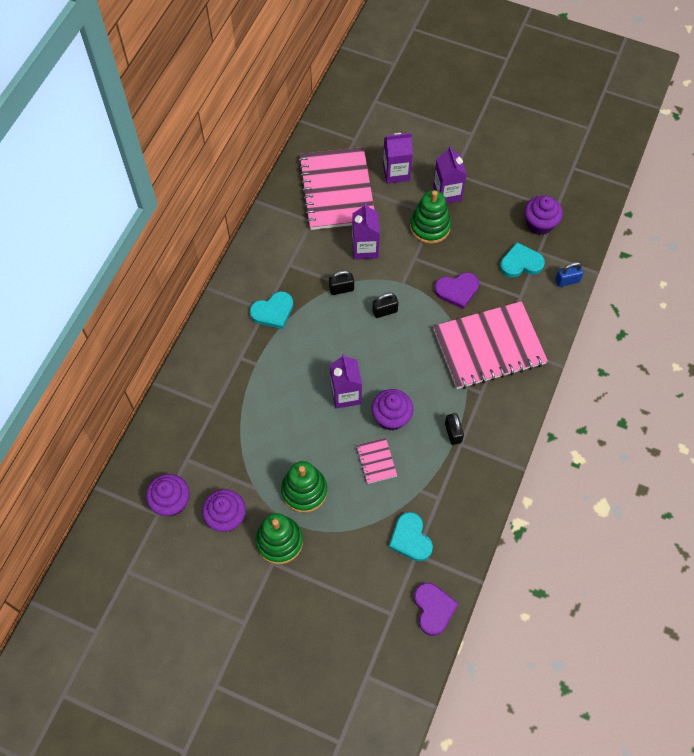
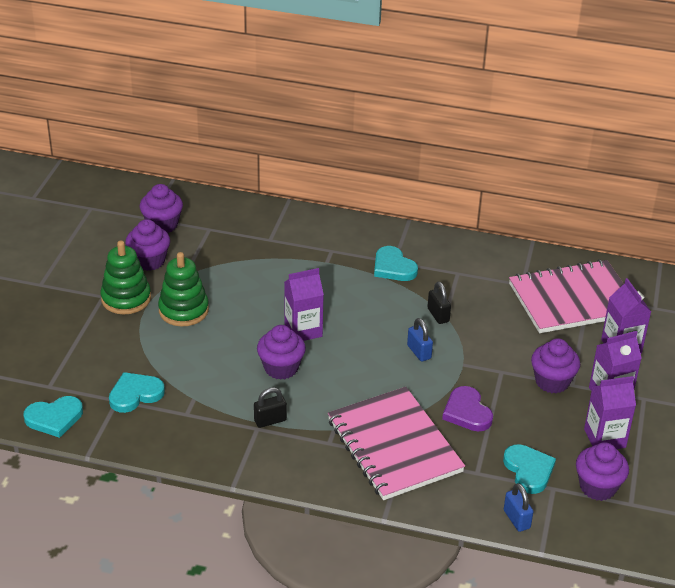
camera: 80 degrees right, 25 degrees down
(365, 248) = (500, 329): purple carton -> purple carton (604, 438)
(376, 461) = (225, 360): pink notebook -> none
(385, 311) = (419, 352): black padlock -> blue padlock
(430, 227) = (552, 382): green stacking toy -> purple cupcake
(433, 609) = (54, 418): purple heart -> turquoise heart

